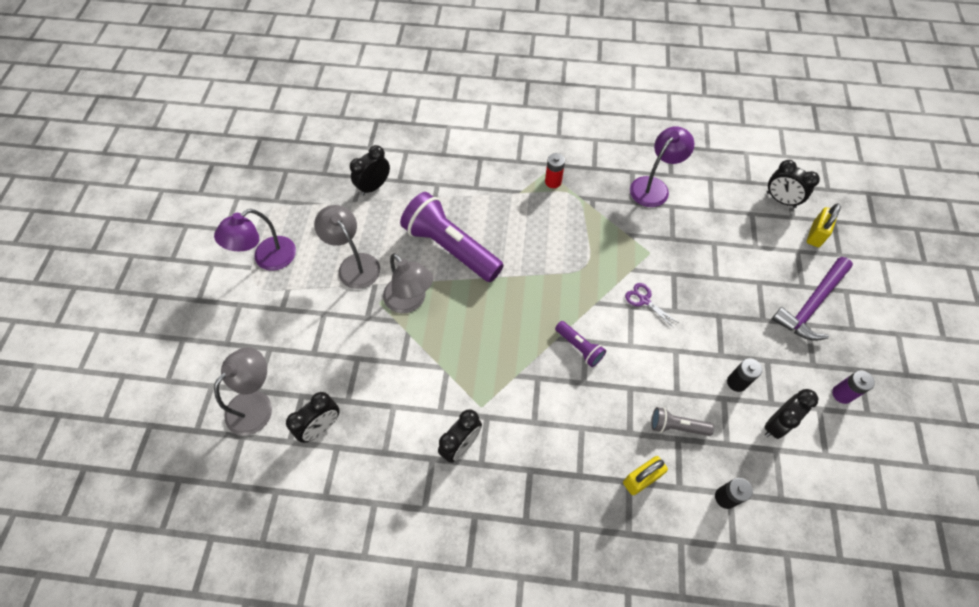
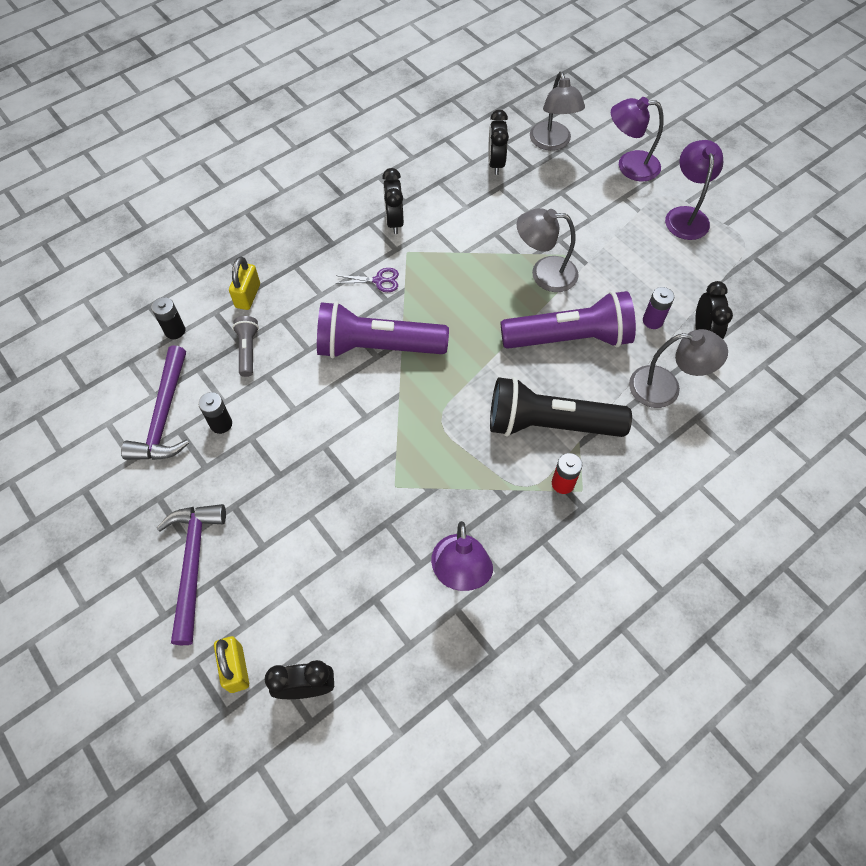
camera: 135 degrees right, 0 degrees up
(239, 329) = (629, 166): none -> purple lamp
(354, 264) = (621, 263): grey lamp -> grey lamp (665, 388)
(524, 213) = (549, 424): none -> black flashlight
(579, 347) = (377, 347): purple flashlight -> purple flashlight, size x2.15
(644, 300) = (359, 432): purple scissors -> purple scissors (378, 280)
(676, 426) = (248, 350): grey flashlight -> grey flashlight turned 60 degrees counterclockwise
(776, 424) = (164, 416): black clock -> purple hammer
(842, 394) = (117, 489): purple battery -> purple battery (652, 321)

